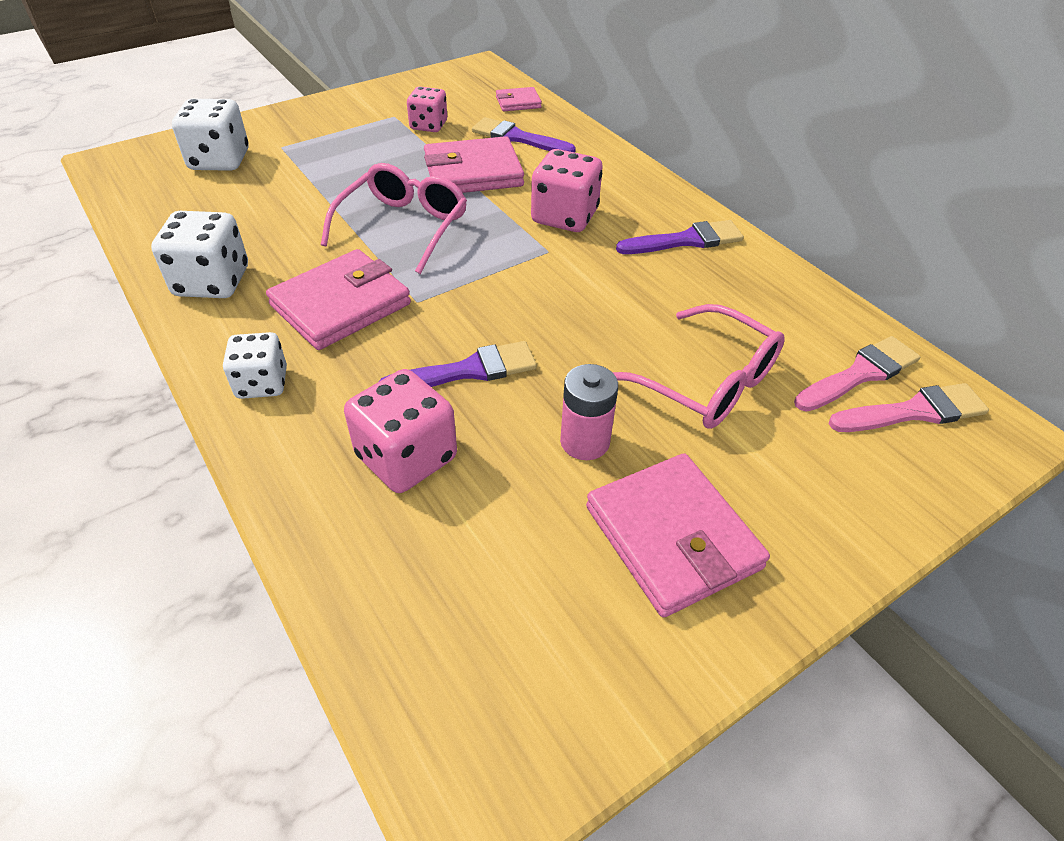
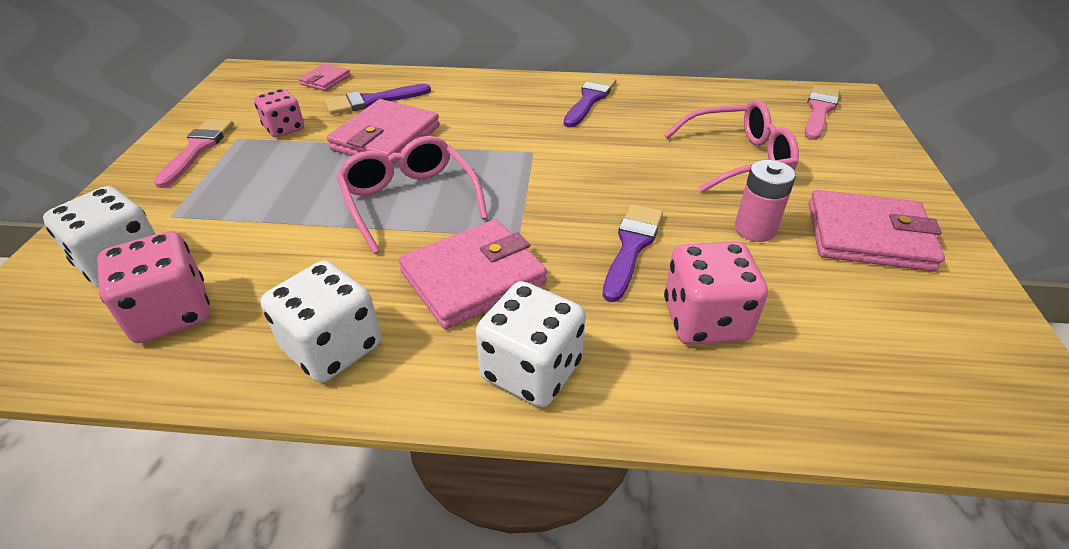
camera: 50 degrees left, 5 degrees down
(262, 383) = (531, 370): white dice -> white dice, size x1.51
(341, 304) = (473, 277): pink wallet -> pink wallet turned 60 degrees clockwise
(564, 217) = (502, 128): pink dice -> pink dice (171, 313)
(860, 374) = (775, 109): pink brush -> pink brush (197, 149)

